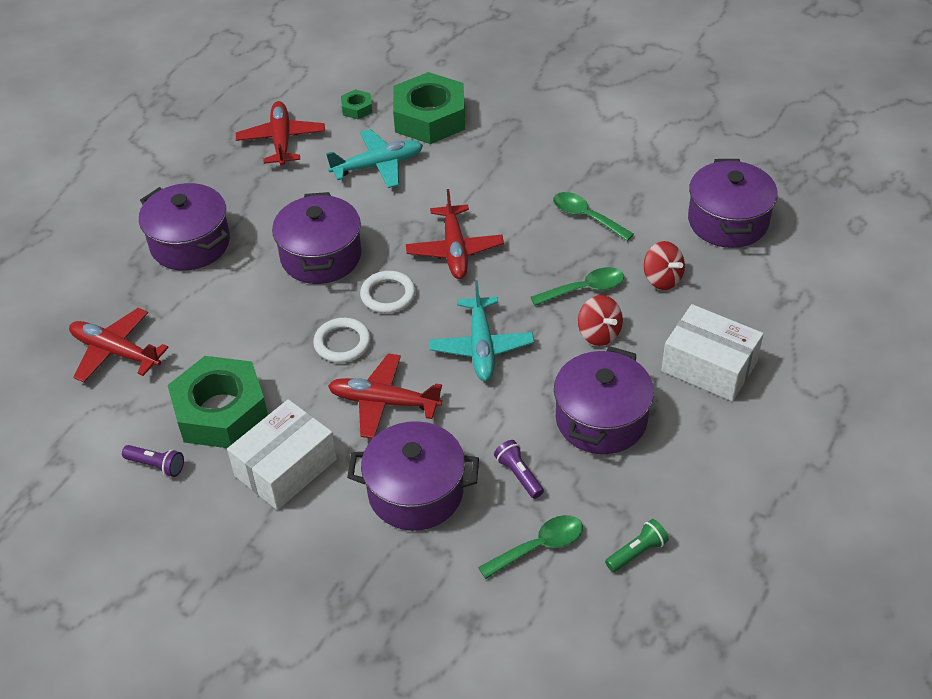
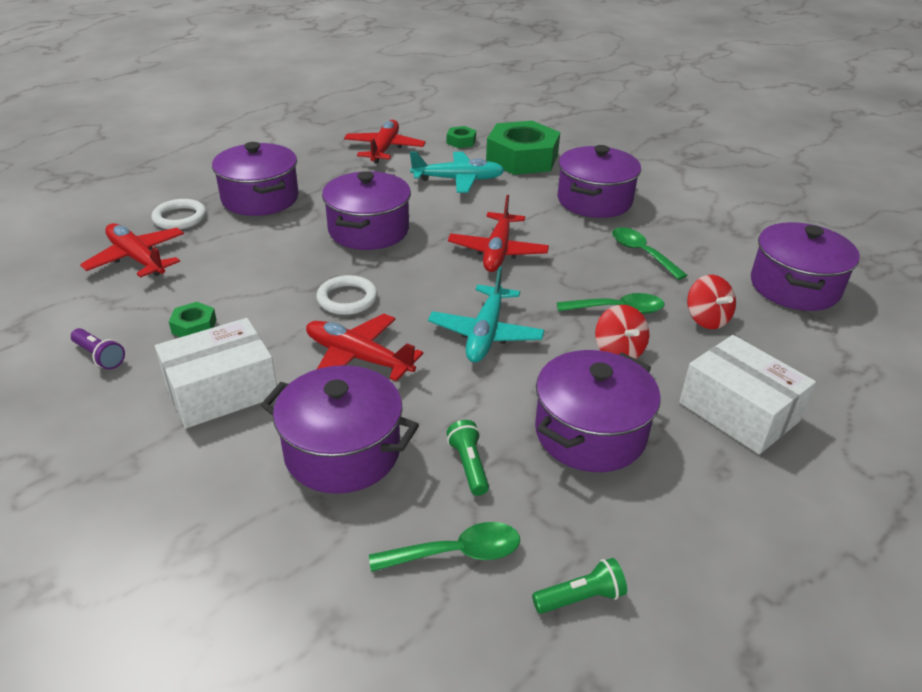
camera: 15 degrees right, 10 degrees down
(221, 411) = (194, 326): green nut -> green nut, size x0.43
(388, 295) = (414, 271): white ring -> white ring (180, 218)
(519, 475) = (469, 465): purple flashlight -> green flashlight
(522, 160) = (594, 201): none -> purple pot

